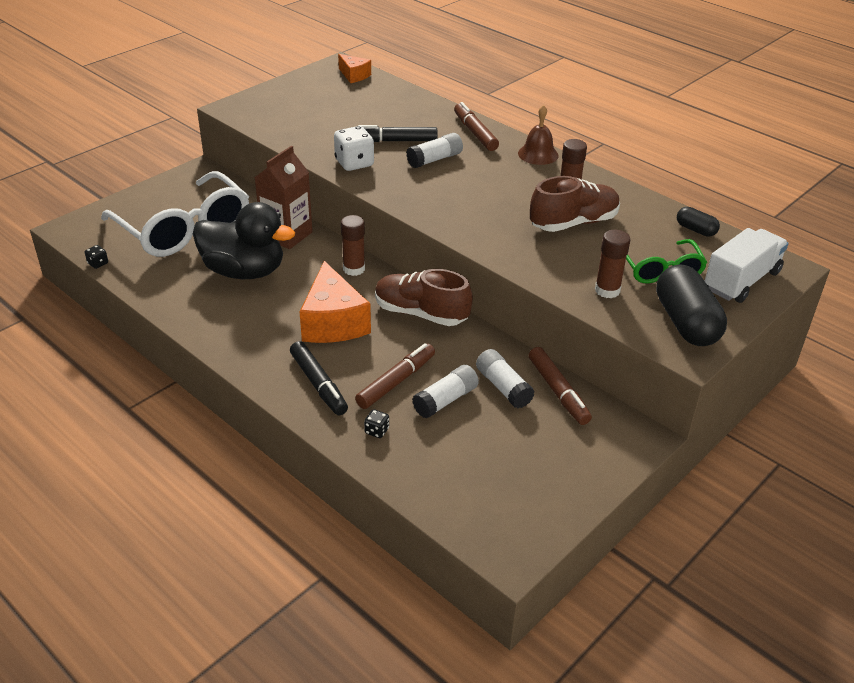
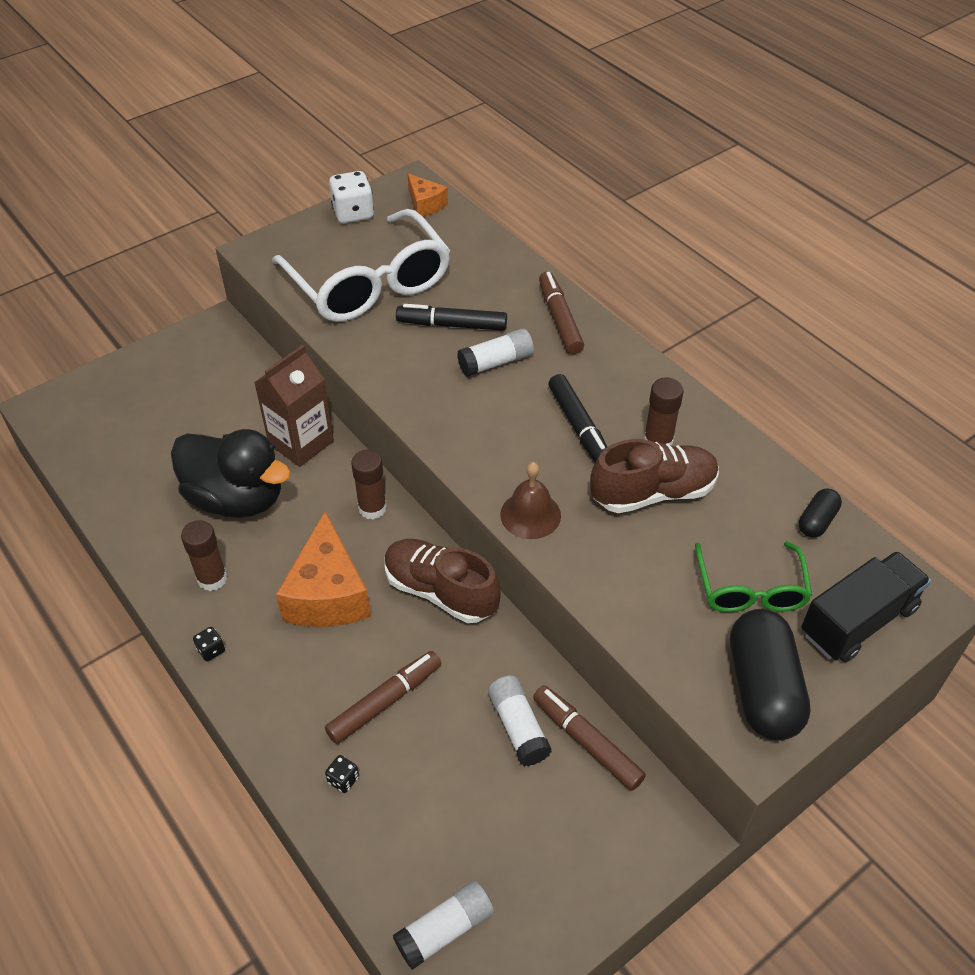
camera: 10 degrees right, 10 degrees up
(98, 263) = (65, 468): black dice -> black dice (211, 650)
(184, 229) = (178, 422): white glasses -> white glasses (369, 284)
(318, 384) = (288, 693): black marker -> black marker (579, 426)
(354, 163) = (390, 360): white dice -> white dice (353, 213)
(445, 400) = (440, 740): white glue stick -> white glue stick (445, 930)
(538, 154) = (634, 364): brown bell -> brown bell (530, 515)
(558, 391) = (587, 742): brown marker -> brown marker turned 150 degrees clockwise
(607, 290) = (669, 619): brown glue stick -> brown glue stick (212, 578)
(695, 230) = (817, 521): black capsule -> black capsule turned 75 degrees clockwise
(741, 281) = (858, 621): white truck -> black truck

